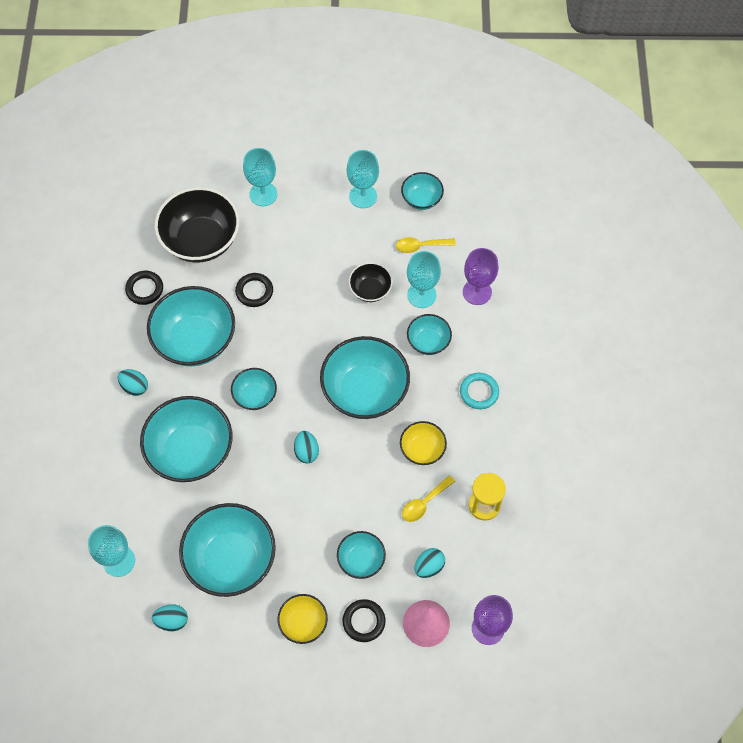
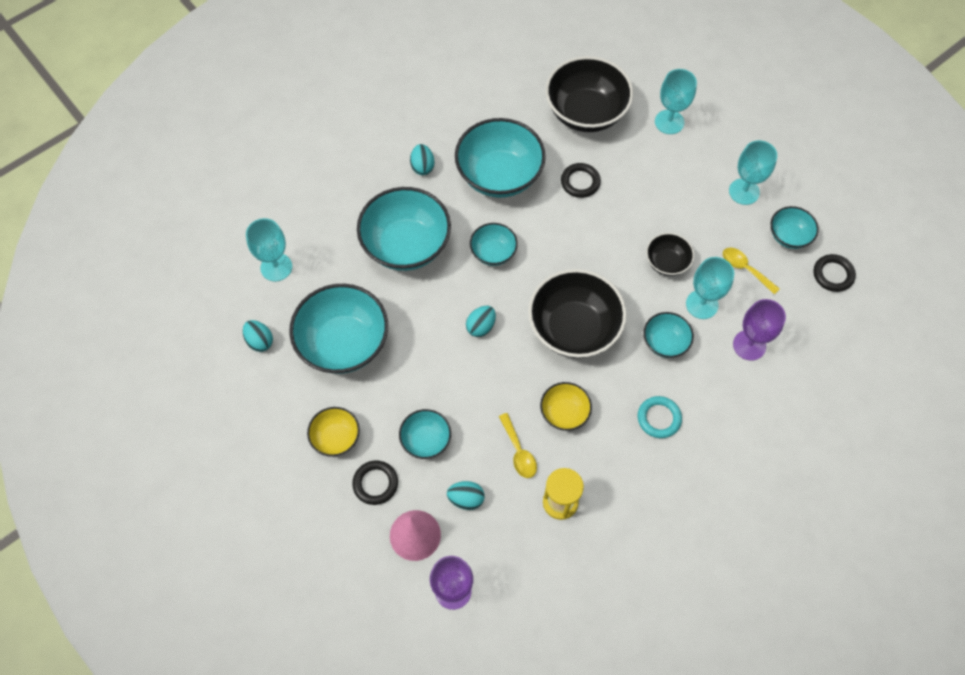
camera: 50 degrees right, 0 degrees up
(144, 289) = (507, 109): black ring -> black ring (833, 274)
(365, 391) = (574, 328): turquoise bowl -> black bowl
(424, 503) = (518, 451): yellow spoon -> yellow spoon turned 120 degrees counterclockwise

